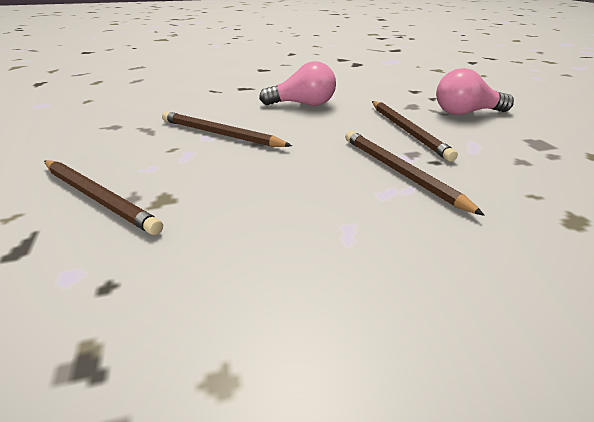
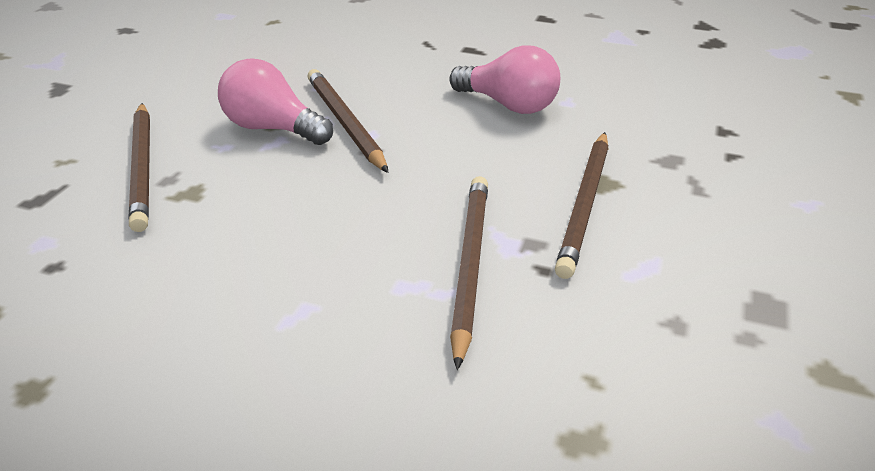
camera: 35 degrees right, 5 degrees up
(466, 113) = (739, 205): pink light bulb -> pink light bulb (273, 129)

